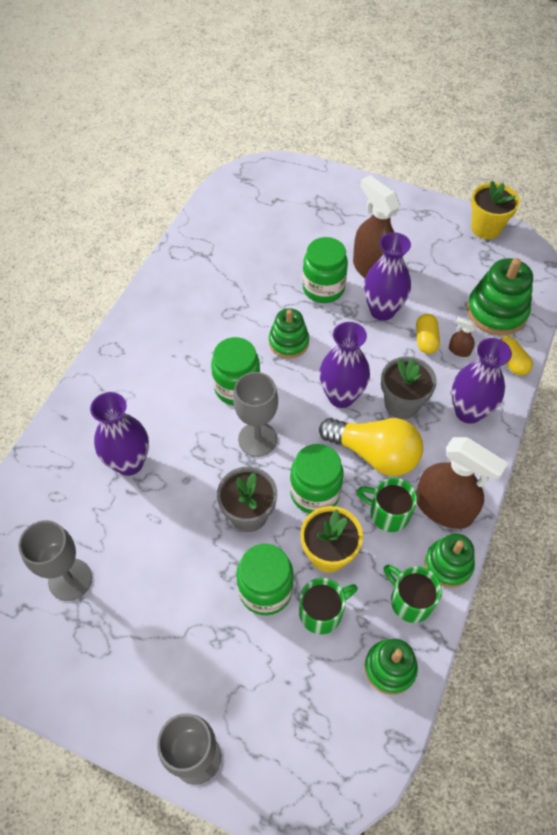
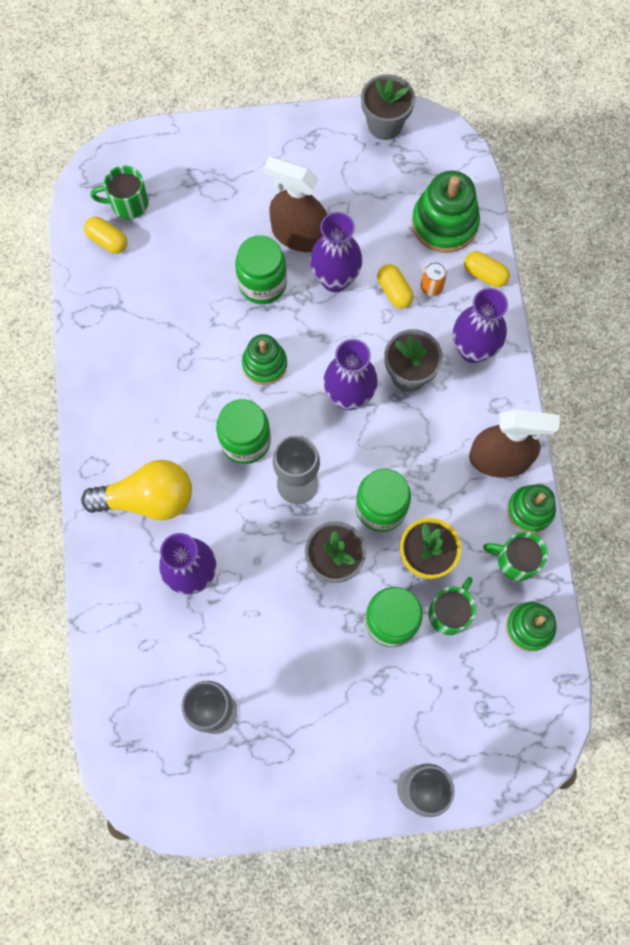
camera: 30 degrees left, 15 degrees up
(229, 213) = (107, 240): none -> yellow capsule
(374, 454) = (412, 440): yellow light bulb -> yellow light bulb (148, 499)
(388, 513) = (455, 491): green mug -> green mug (128, 203)
(459, 350) = (431, 287): brown spray bottle -> orange can
(486, 228) = (385, 125): yellow flower pot -> grey flower pot

